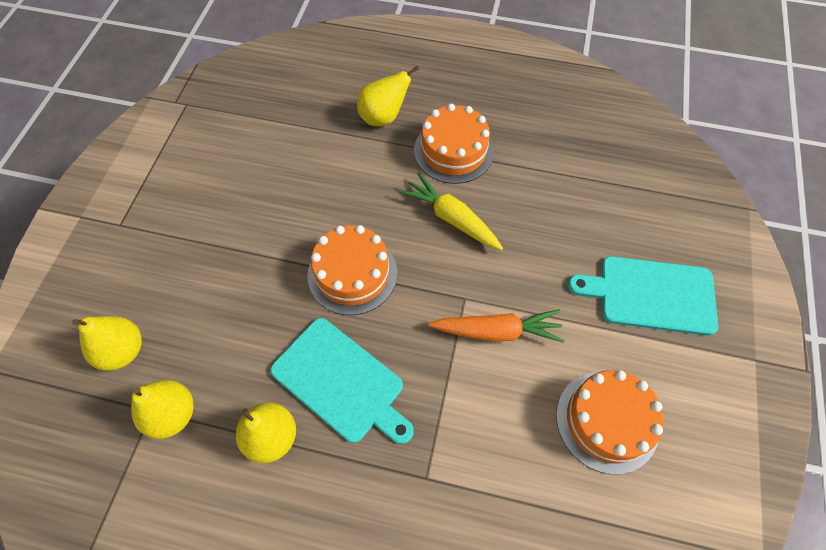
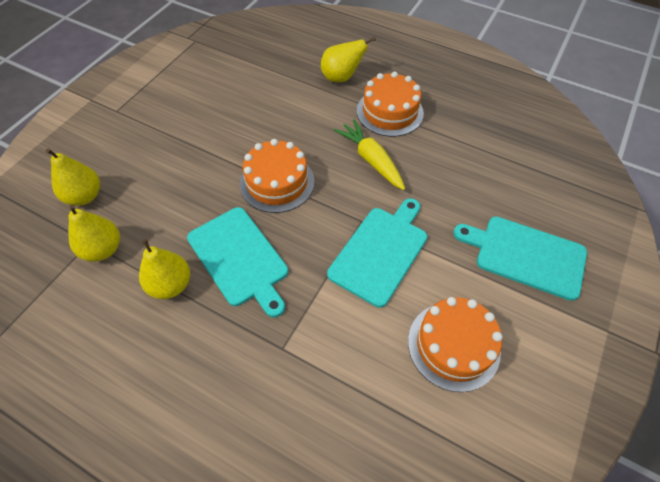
camera: 15 degrees right, 5 degrees down
(497, 331) = (380, 252): orange carrot -> turquoise cutting board

